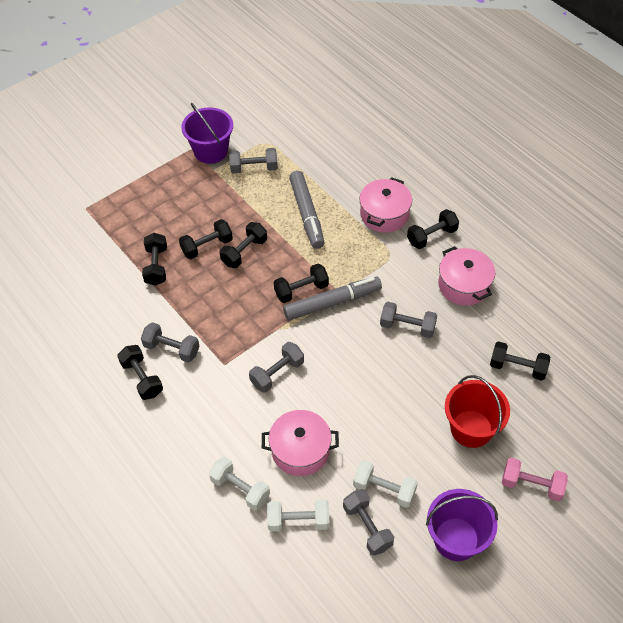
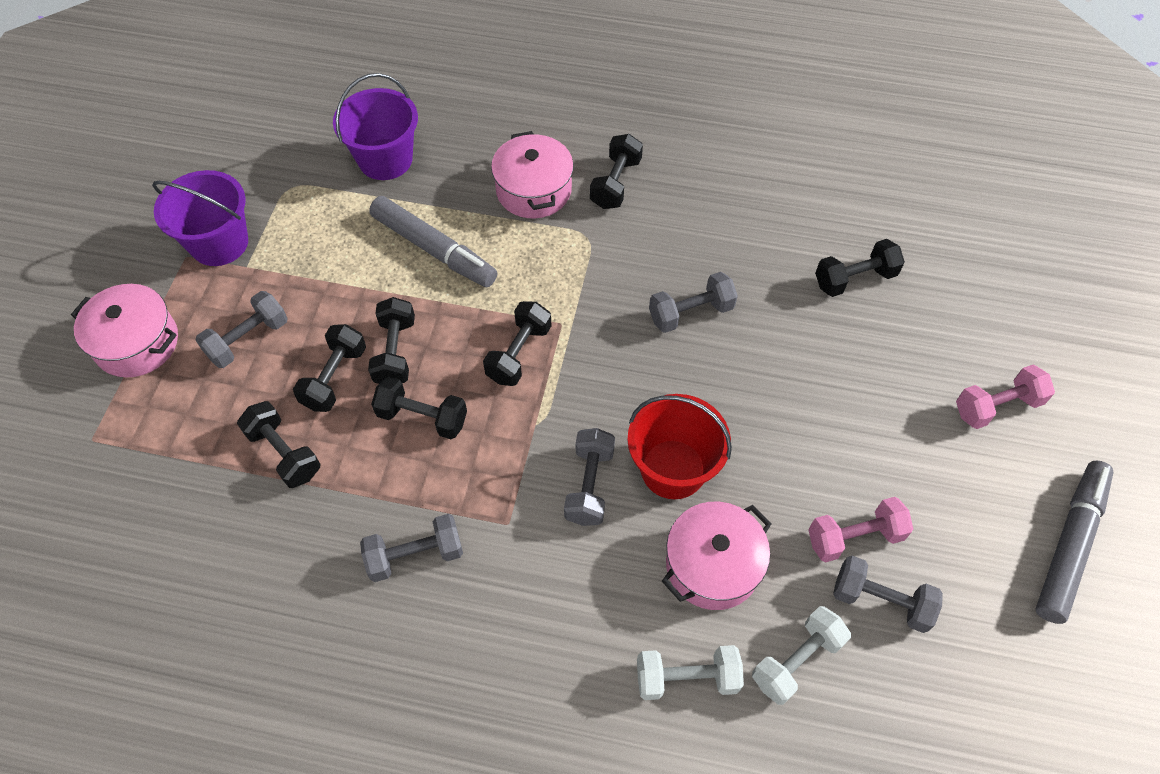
camera: 40 degrees left, 5 degrees up
(142, 378) = (410, 629): black dumbbell -> black dumbbell (422, 417)
(254, 168) = (304, 231): grey dumbbell -> grey dumbbell (248, 339)
(332, 303) = (573, 344): grey marker -> grey marker (1069, 545)
(384, 489) = (854, 537): white dumbbell -> pink dumbbell
(456, 539) = (985, 534): purple bucket -> purple bucket (385, 159)
(464, 285) = (707, 219): pink pot -> pink pot (137, 343)
(471, 429) = (876, 387): red bucket -> red bucket (673, 469)

